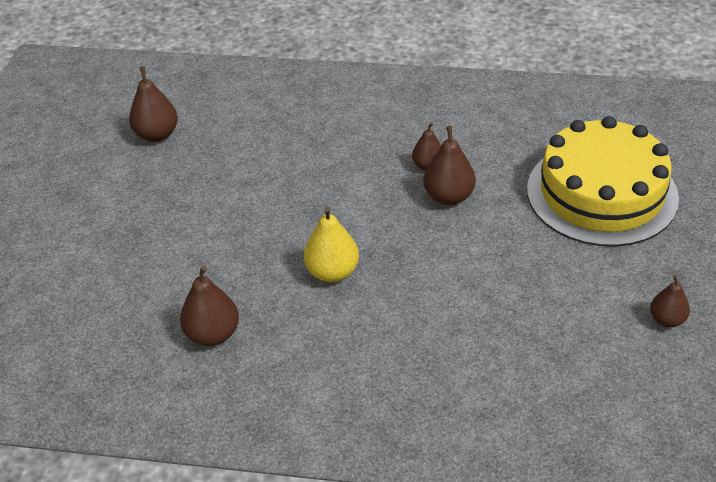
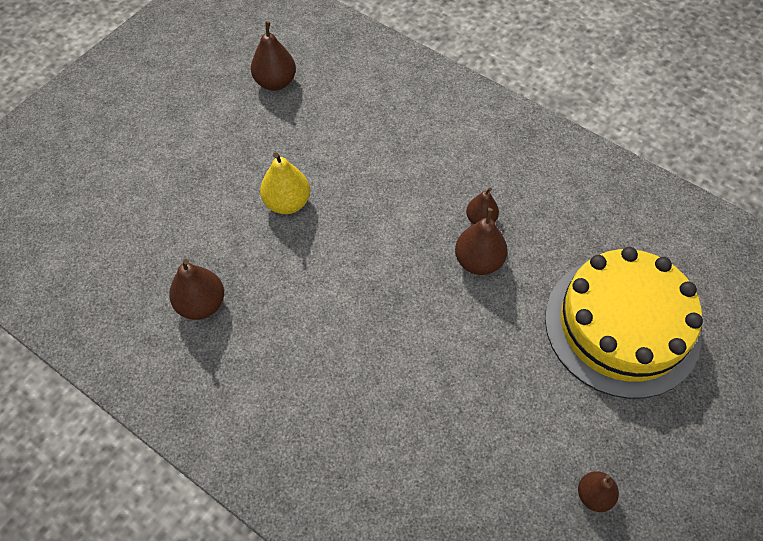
camera: 25 degrees right, 15 degrees up
(332, 272) = (331, 291): yellow pear -> yellow pear (287, 203)

